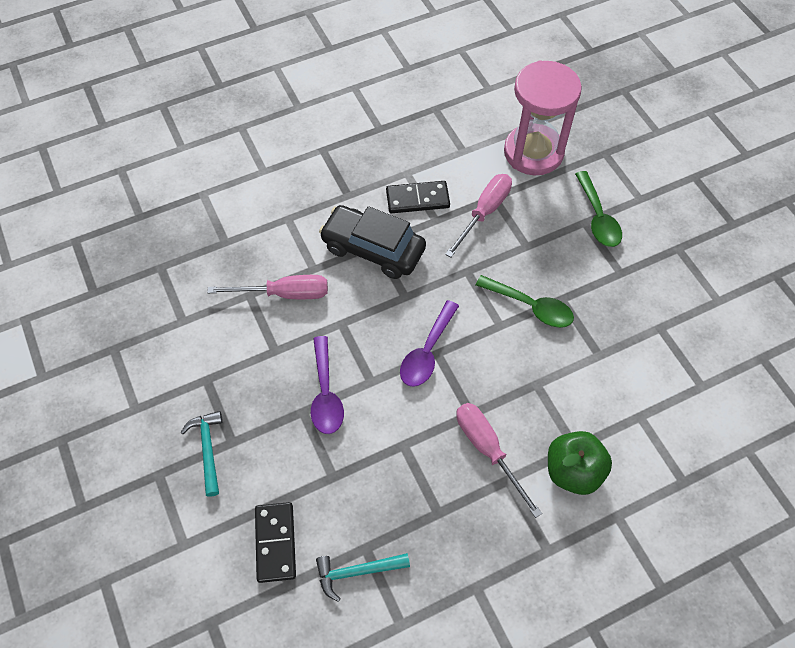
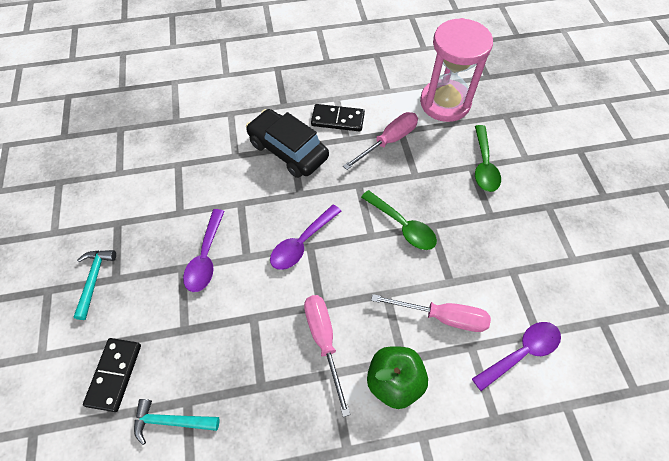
camera: 15 degrees right, 0 degrees up
(284, 294) = (205, 169): pink screwdriver -> pink screwdriver (442, 317)
(691, 409) = (521, 352): none -> purple spoon

